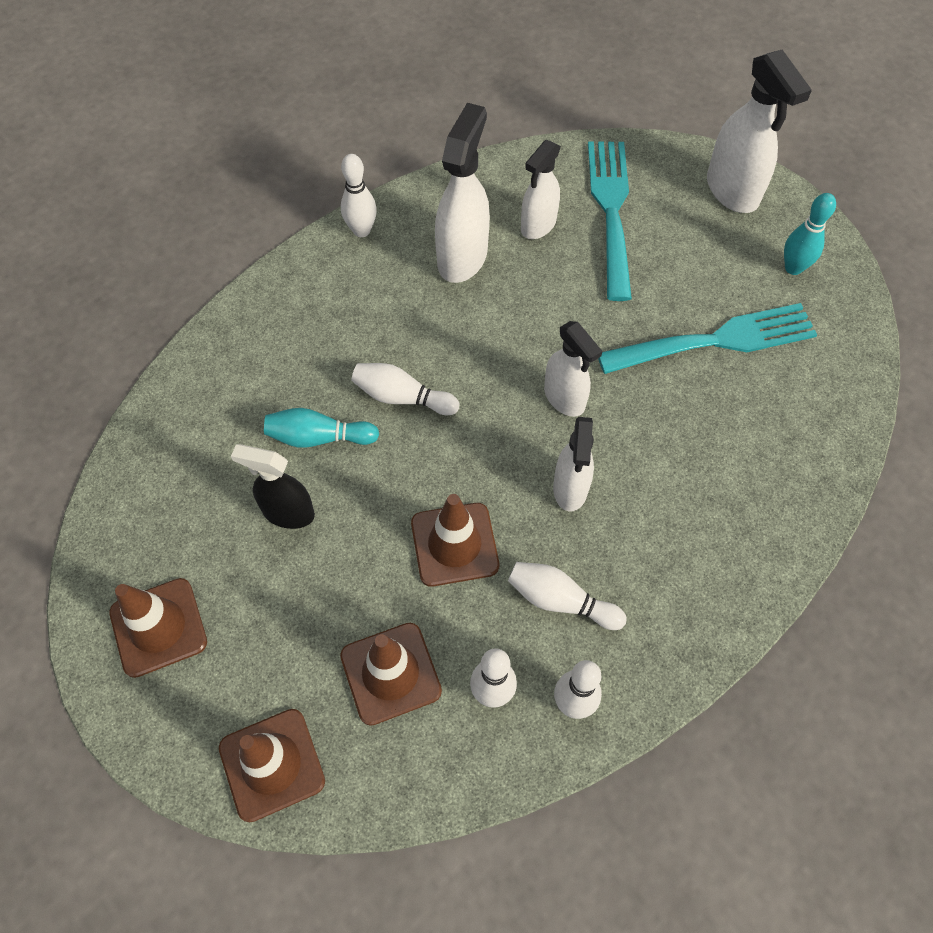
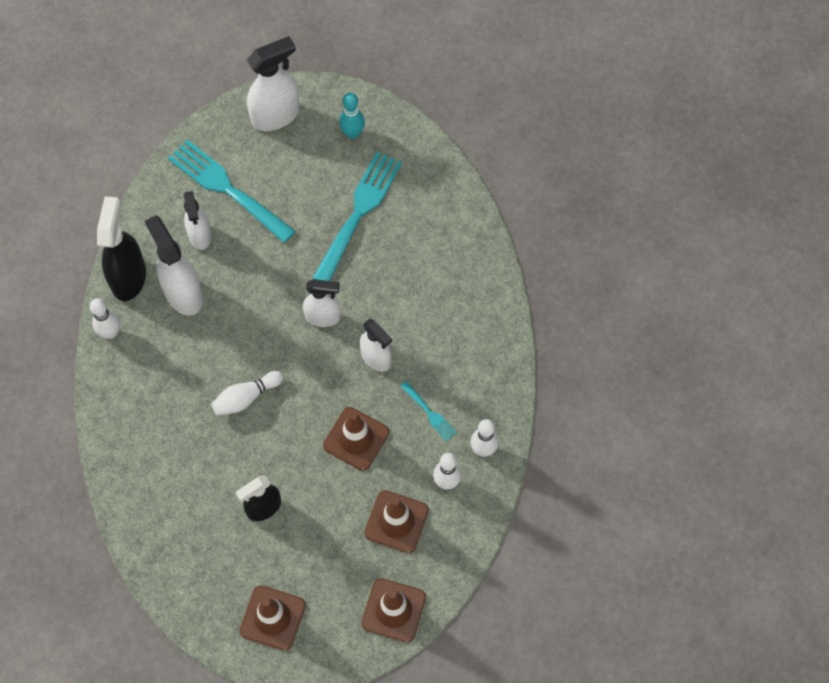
camera: 50 degrees left, 5 degrees up
(318, 437) = (231, 459): turquoise bowling pin -> none
(434, 202) = (128, 277): none -> black spray bottle
(560, 600) = (430, 413): white bowling pin -> turquoise fork
(732, 191) = (276, 115): white spray bottle -> white spray bottle turned 45 degrees counterclockwise

